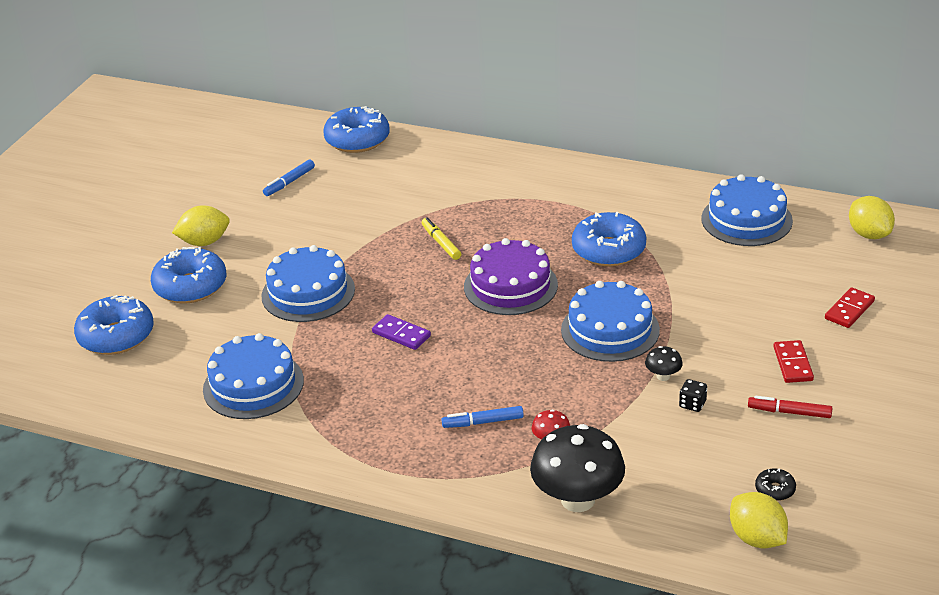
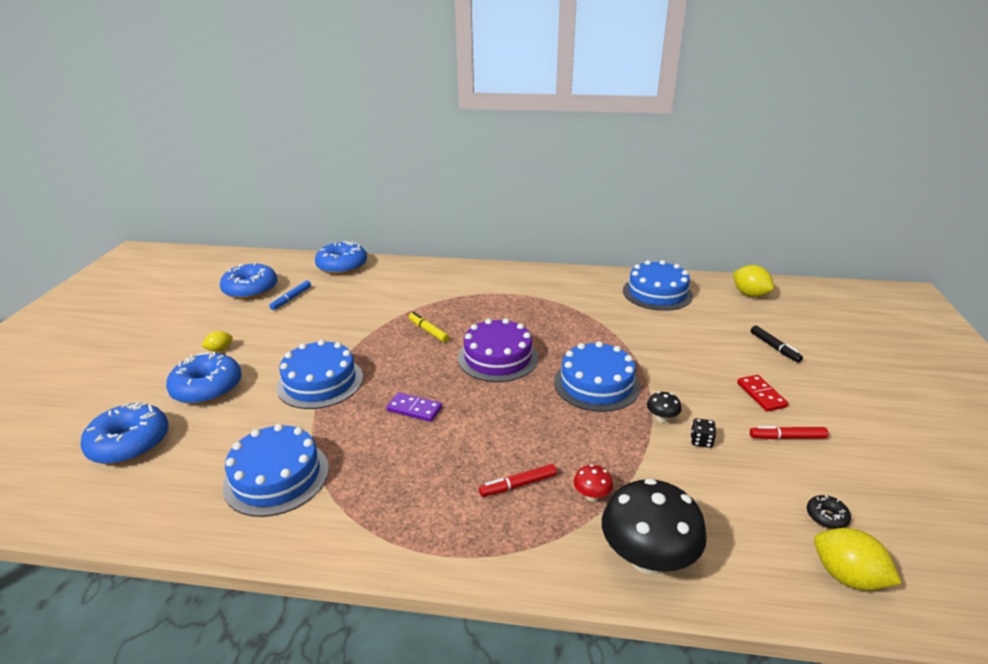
camera: 15 degrees left, 5 degrees down
(204, 242) = (220, 349): yellow lemon -> yellow lemon, size x0.59
(483, 422) = (518, 485): blue marker -> red marker
(608, 250) = (565, 323): blue donut -> blue donut (251, 290)
(849, 310) = (774, 348): red domino -> black marker

